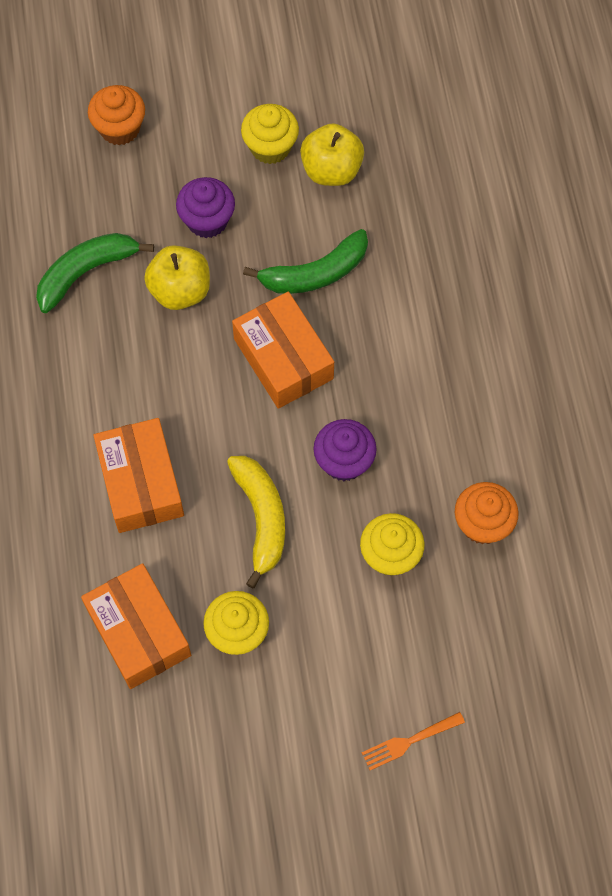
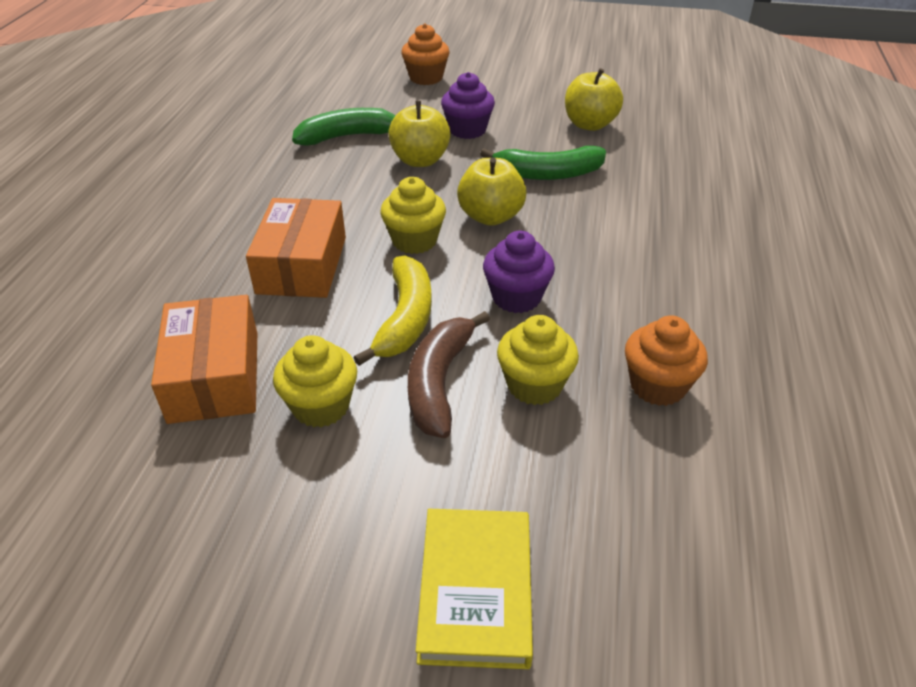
camera: 20 degrees right, 25 degrees down
(270, 147) = (542, 105): yellow cupcake -> yellow cupcake (414, 240)
(283, 358) = (490, 216): orange box -> yellow apple
(317, 577) = (439, 382): none -> brown banana
(409, 741) = (476, 590): orange fork -> yellow book

